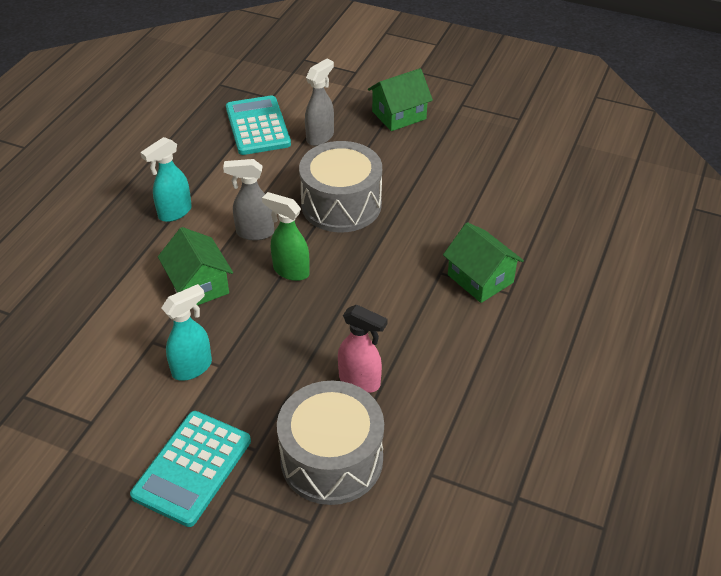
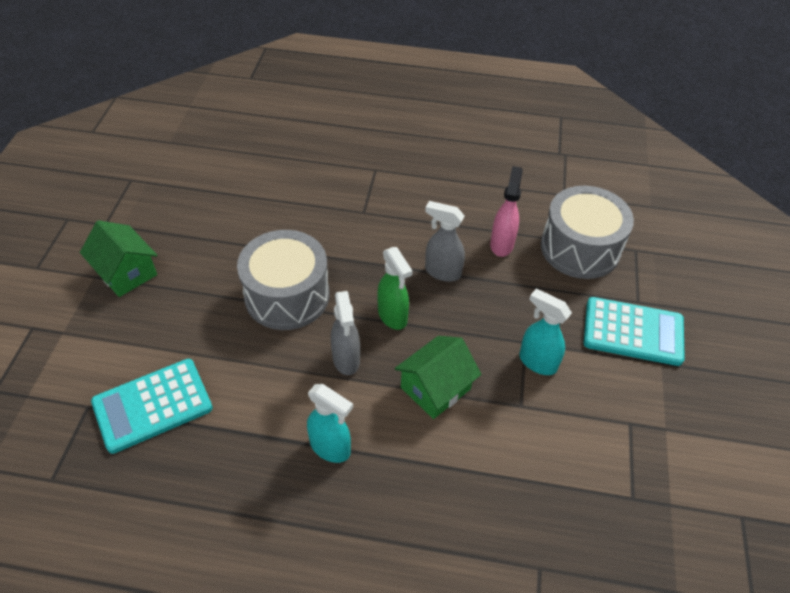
camera: 105 degrees left, 5 degrees up
(290, 271) = (393, 316): green spray bottle -> green spray bottle turned 45 degrees counterclockwise
(320, 137) = (171, 336): grey spray bottle -> grey spray bottle (442, 272)
(480, 279) = (364, 187): green house -> none

